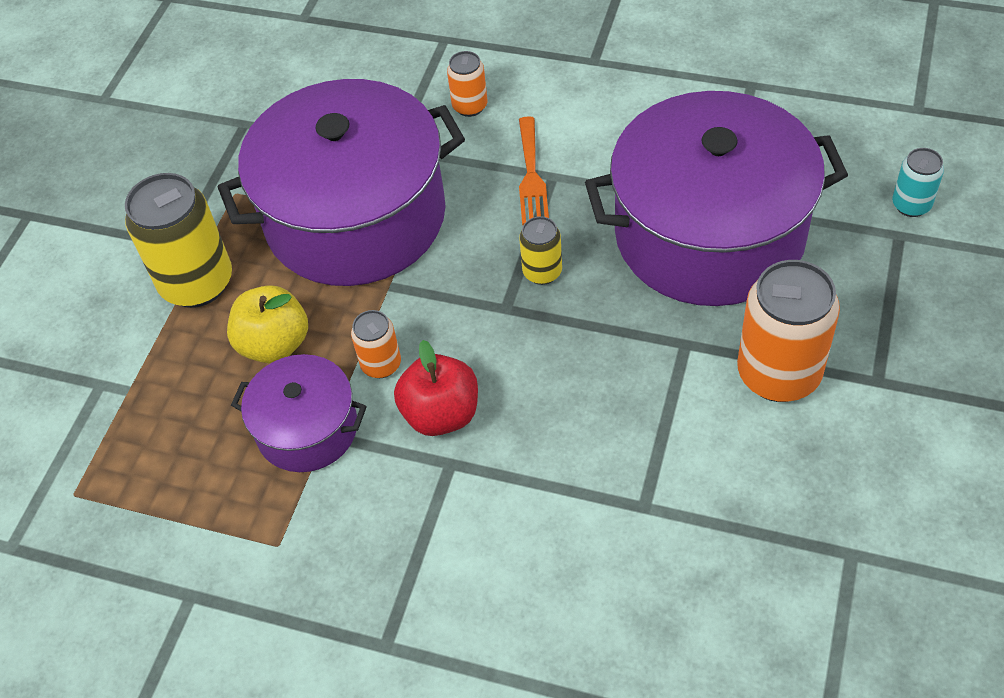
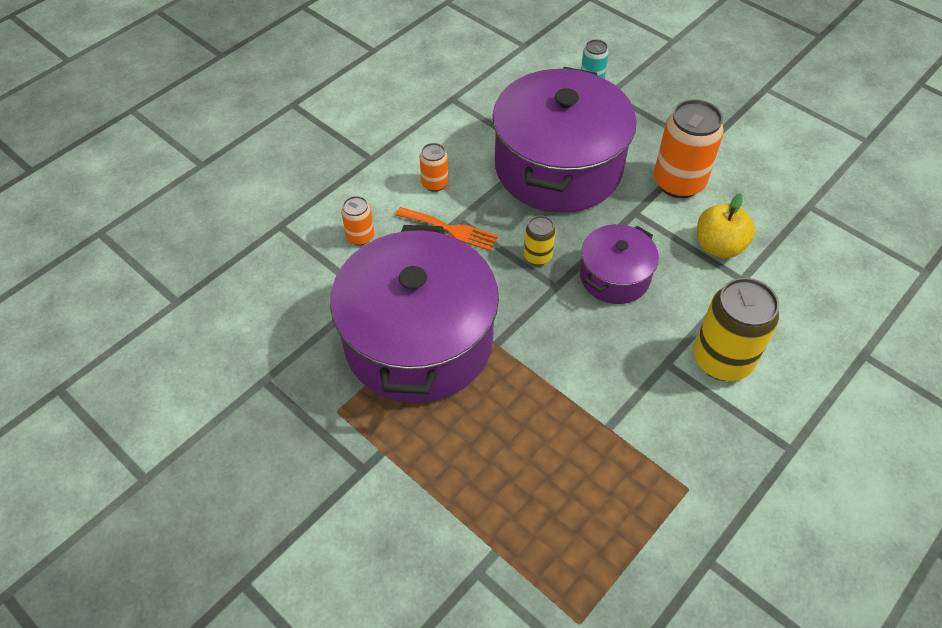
camera: 70 degrees left, 0 degrees up
(197, 283) = (415, 467): yellow can -> yellow can (722, 360)
(274, 344) = (508, 433): yellow apple -> yellow apple (718, 246)
(307, 429) = (597, 437): purple pot -> purple pot (614, 276)
(381, 364) = (564, 372): orange can -> orange can (434, 183)
(441, 414) = (625, 353): red apple -> none

